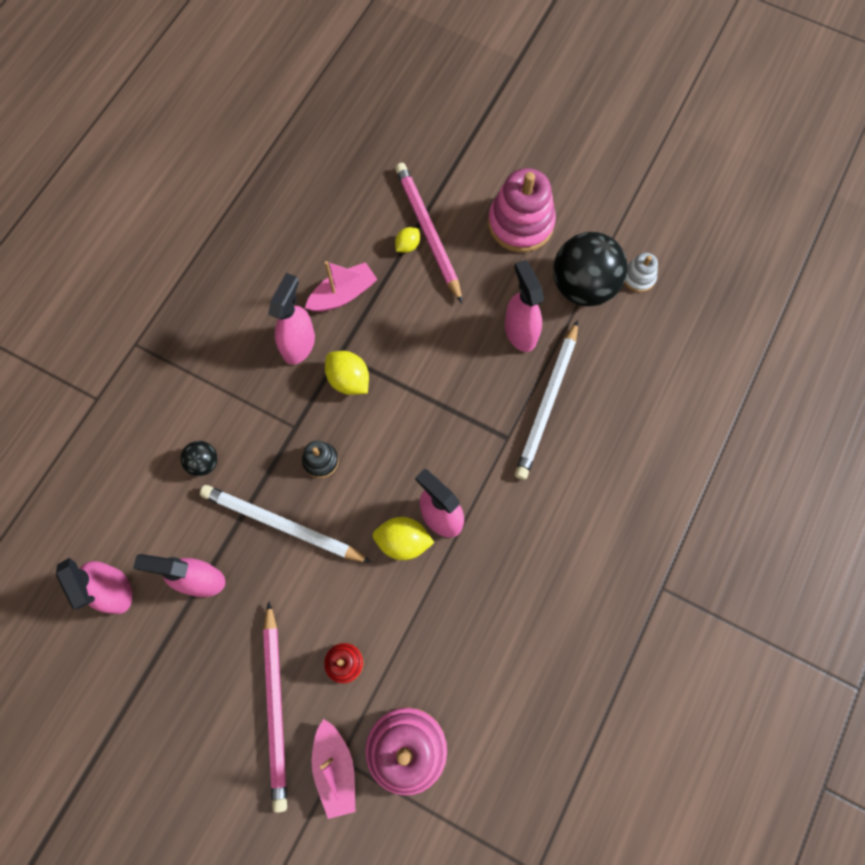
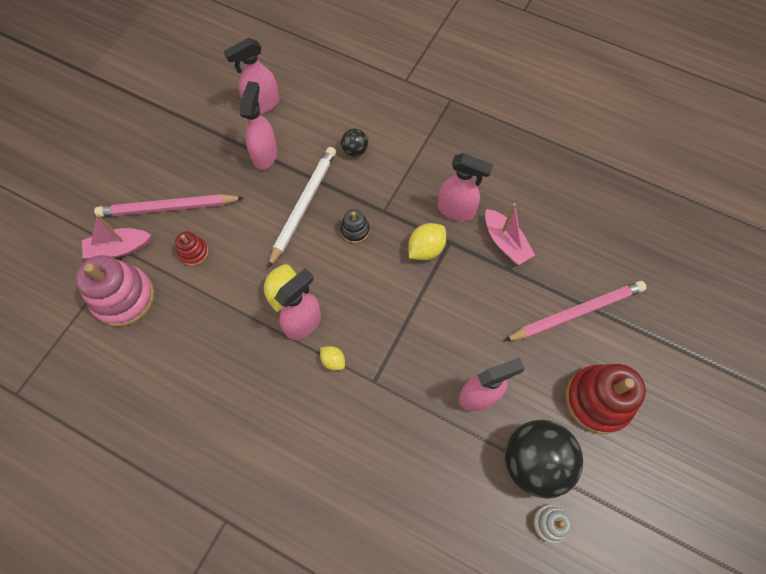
camera: 90 degrees right, 5 degrees down
(407, 245) = (560, 294): yellow lemon -> yellow lemon (333, 361)
(520, 223) = (597, 400): pink stacking toy -> red stacking toy
(547, 402) = (408, 419): white pencil -> none

